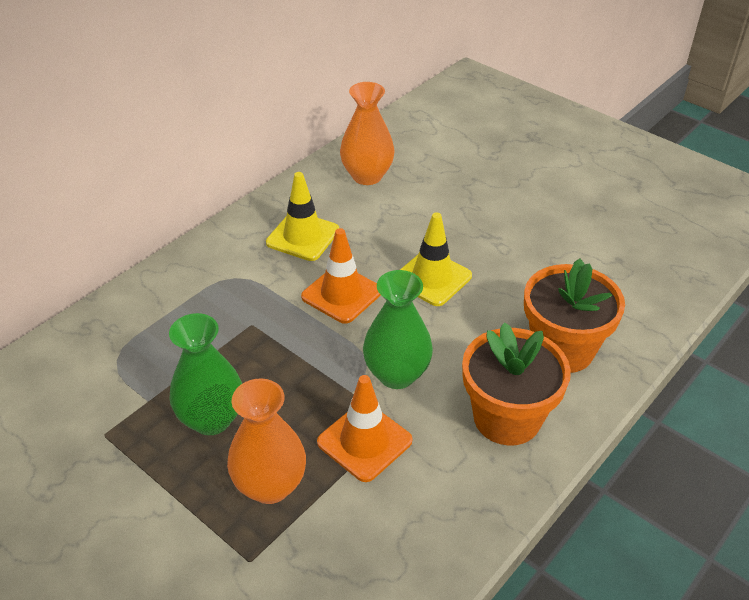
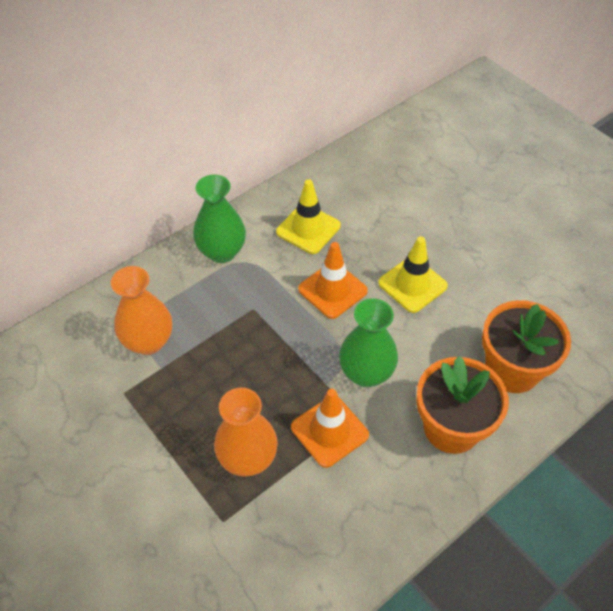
camera: 10 degrees right, 10 degrees up
(212, 419) = (209, 392): green vase -> green vase (222, 252)
(367, 176) = (373, 174): orange vase -> orange vase (148, 341)

